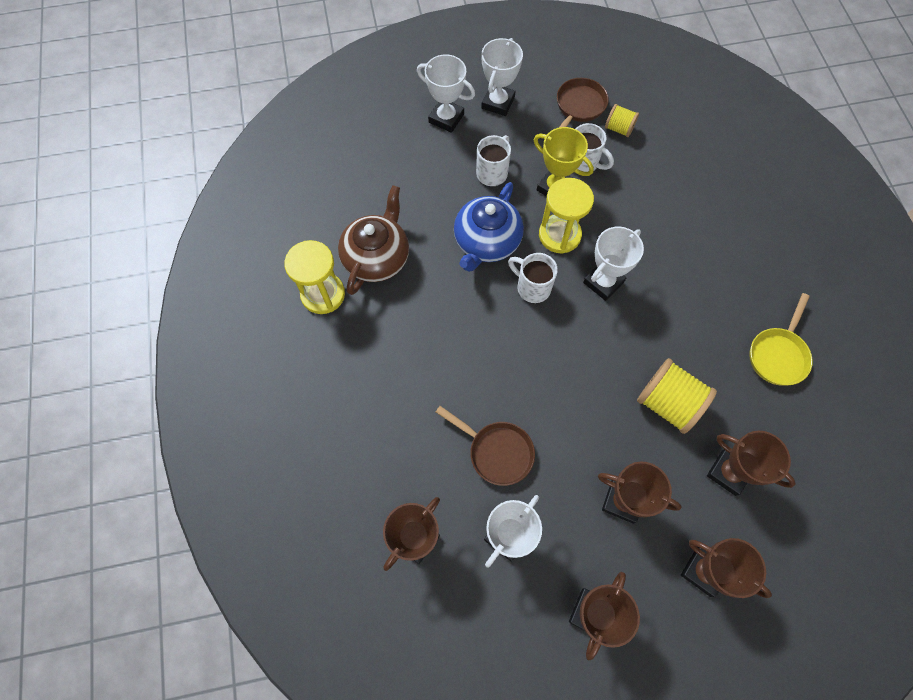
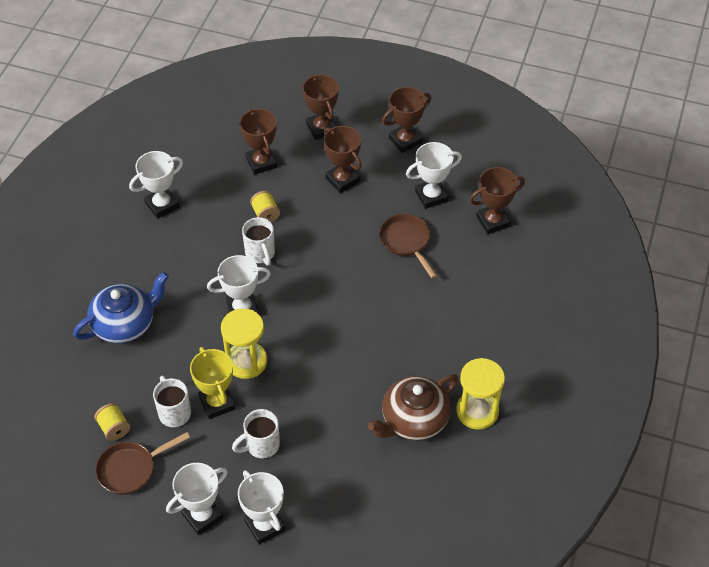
camera: 150 degrees left, 15 degrees down
(486, 242) = (311, 386): blue teapot -> blue teapot (125, 324)
(532, 287) = (301, 333): white mug -> white mug (260, 253)
(667, 403) = (265, 214): yellow spool -> yellow spool, size x0.55
(778, 354) = (162, 205): yellow pan -> white trophy

